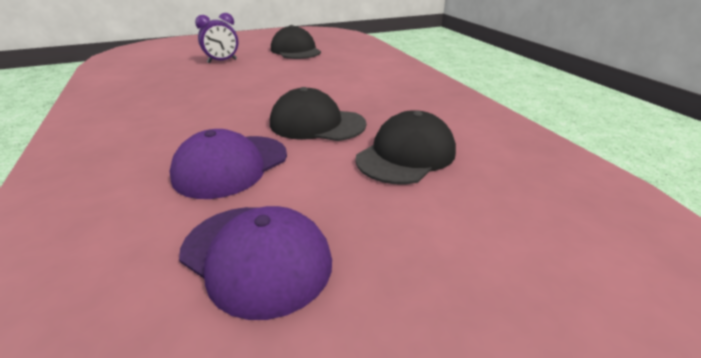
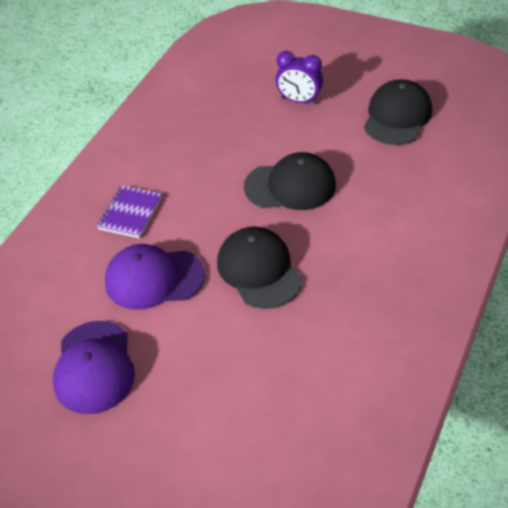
camera: 50 degrees right, 15 degrees up
(146, 143) = (130, 213): none -> purple notebook
(406, 155) = (271, 357): black cap -> black cap (290, 186)

